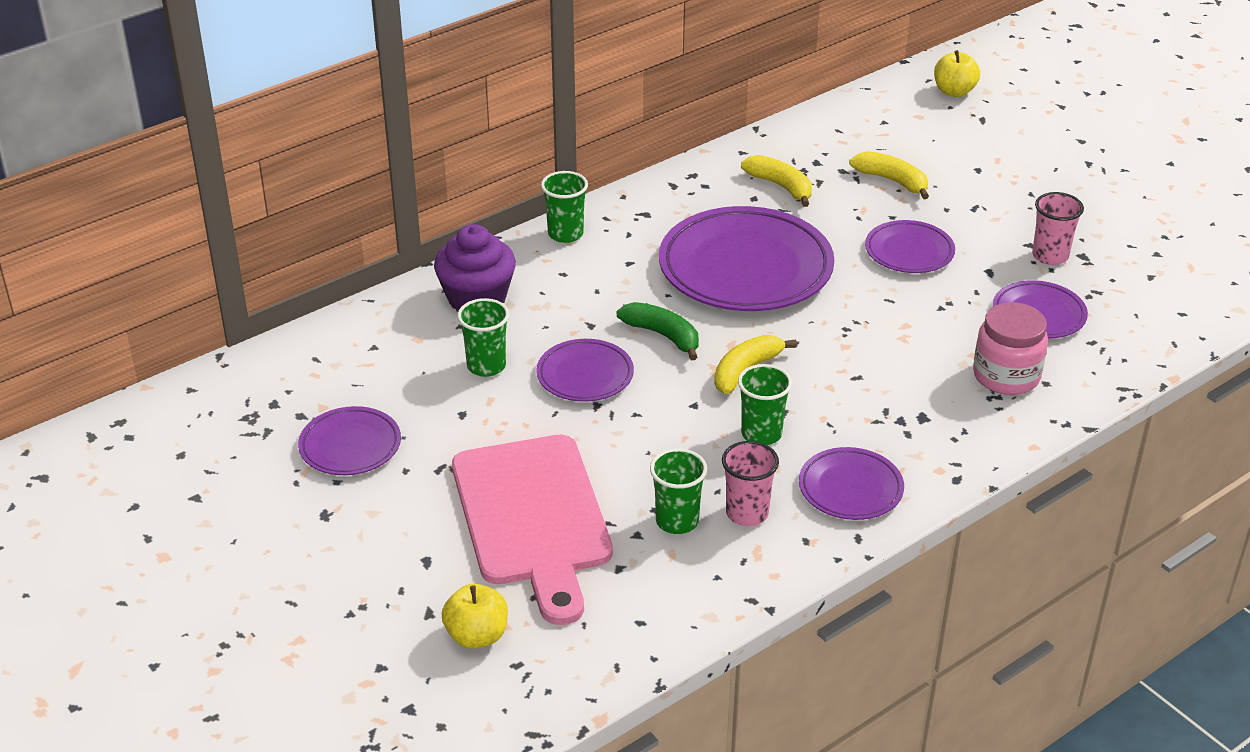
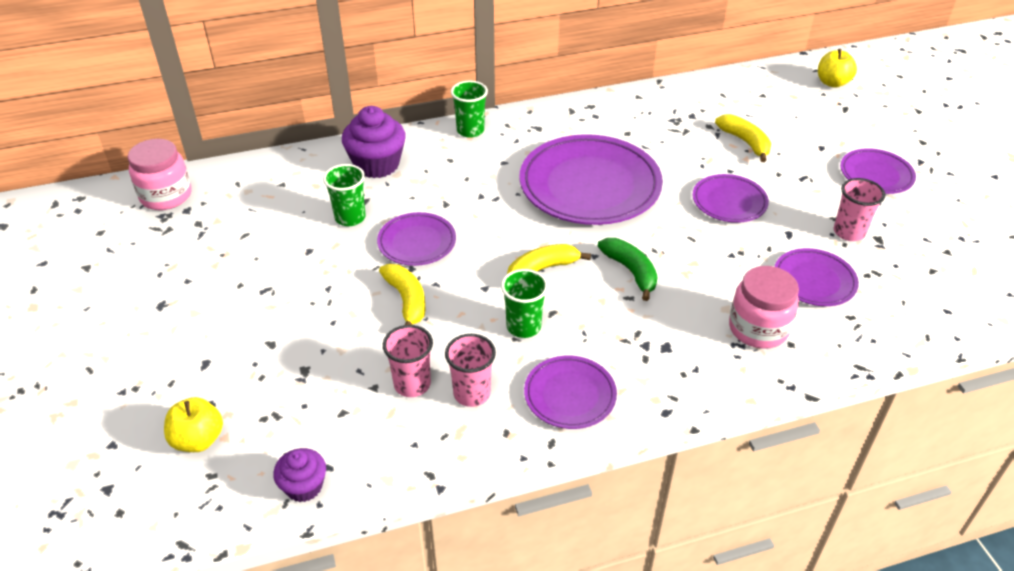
camera: 20 degrees right, 5 degrees up
(234, 393) = (166, 196): none -> pink jar
(350, 446) = (215, 255): purple plate -> purple plate (876, 175)
(533, 517) = (305, 349): pink cutting board -> none
(626, 647) = (304, 486): none -> purple cupcake
(663, 336) = (494, 225): green banana -> green banana (631, 271)
(677, 521) = (412, 384): green cup -> pink cup
(781, 186) = (653, 128): yellow banana -> yellow banana (406, 300)

